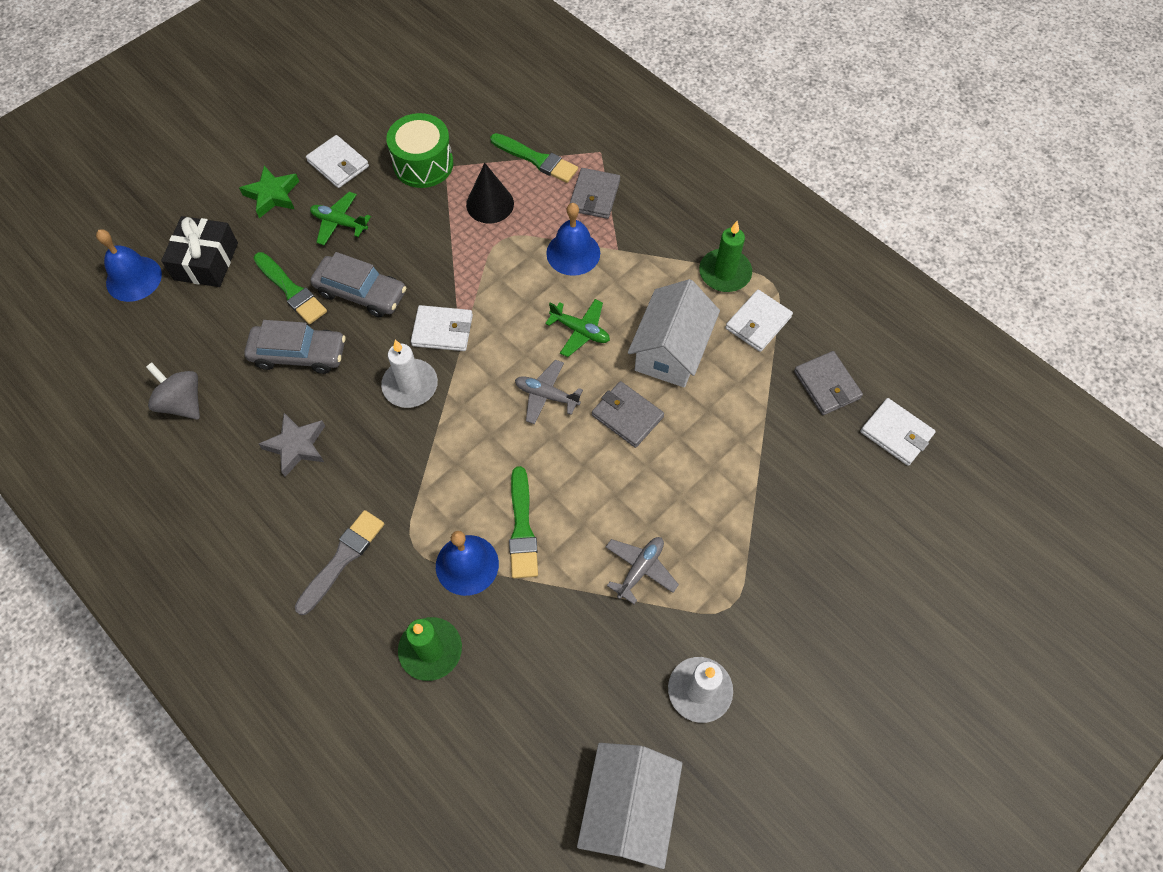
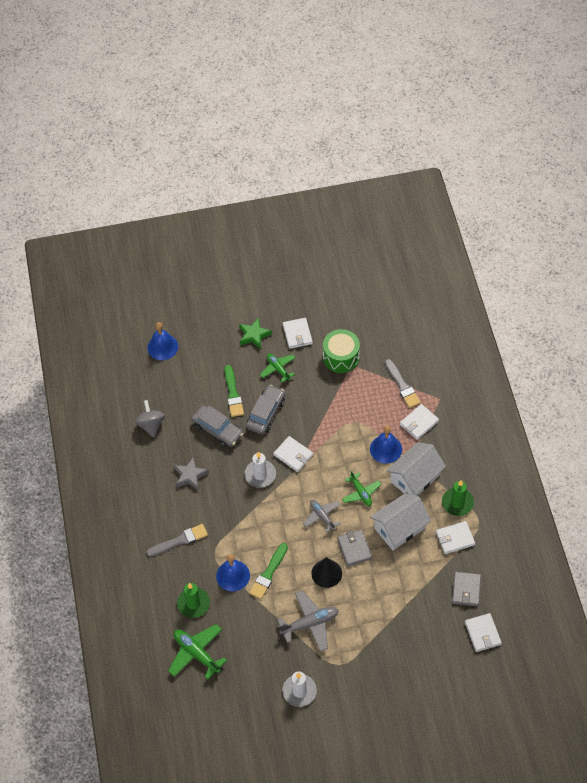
camera: 35 degrees right, 5 degrees down
(206, 261) = (201, 356): black gift -> none
(361, 293) = (266, 413): grey car -> grey car turned 120 degrees counterclockwise
(489, 733) = (196, 653): none -> green plane
(490, 204) = (361, 398): black cone -> black cone (326, 573)
(536, 159) = (402, 386): green brush -> grey brush
(594, 196) = (419, 423): grey wallet -> white wallet
(628, 808) = (235, 719): white house -> white house (415, 478)
(640, 569) = (310, 623): grey plane -> grey plane, size x1.52

